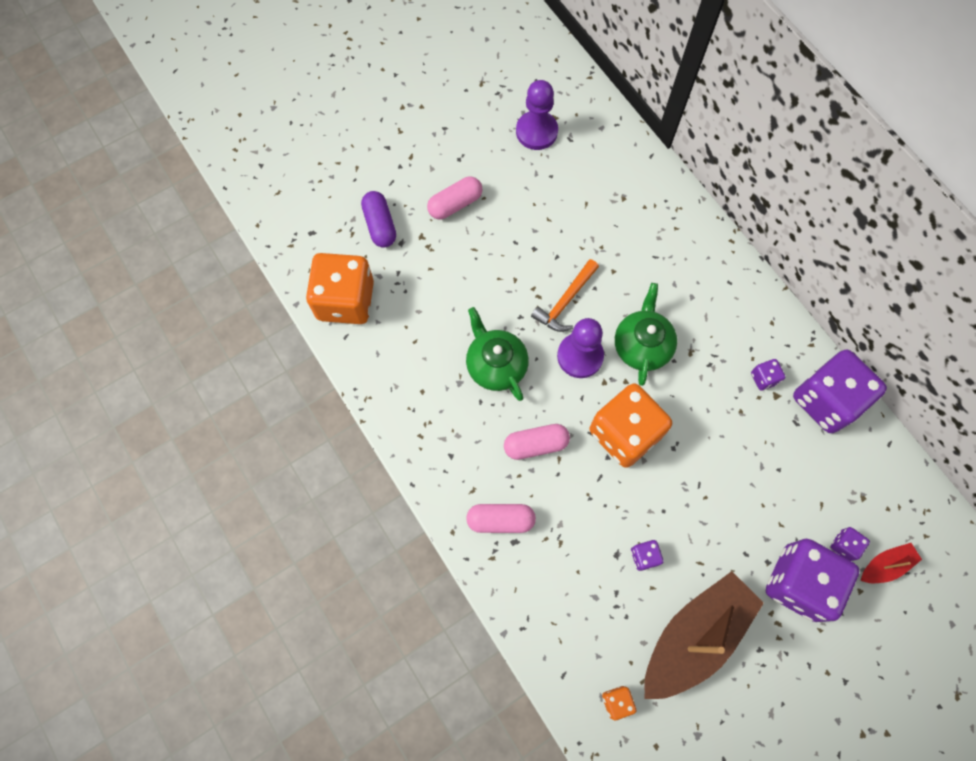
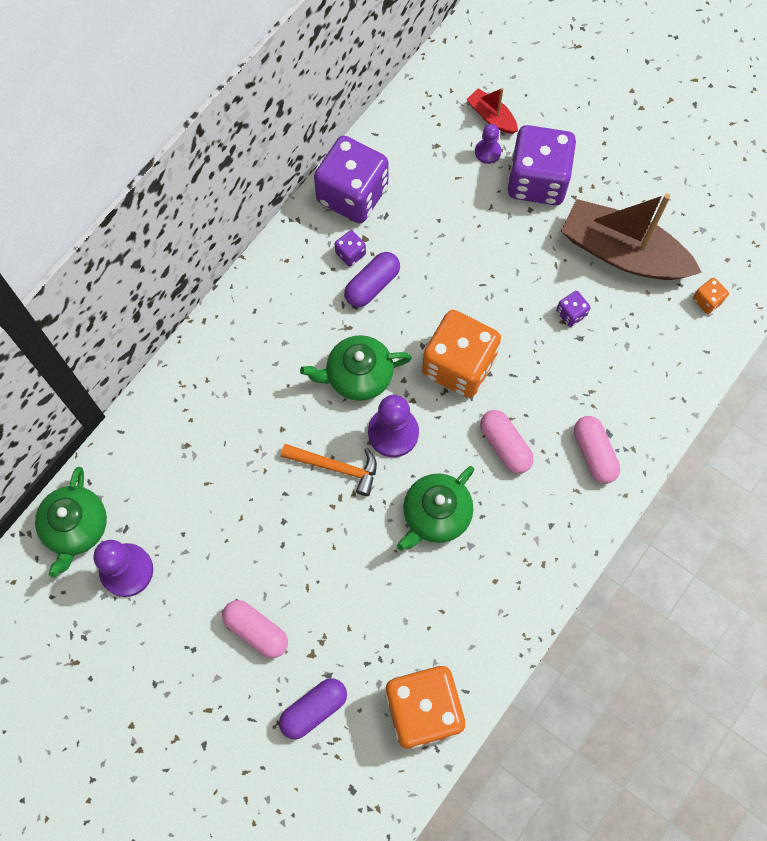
camera: 110 degrees left, 0 degrees up
(583, 107) = (76, 527): none -> green teapot
(726, 386) = (372, 285): none -> purple capsule
(844, 545) = (487, 152): purple dice -> purple pawn

